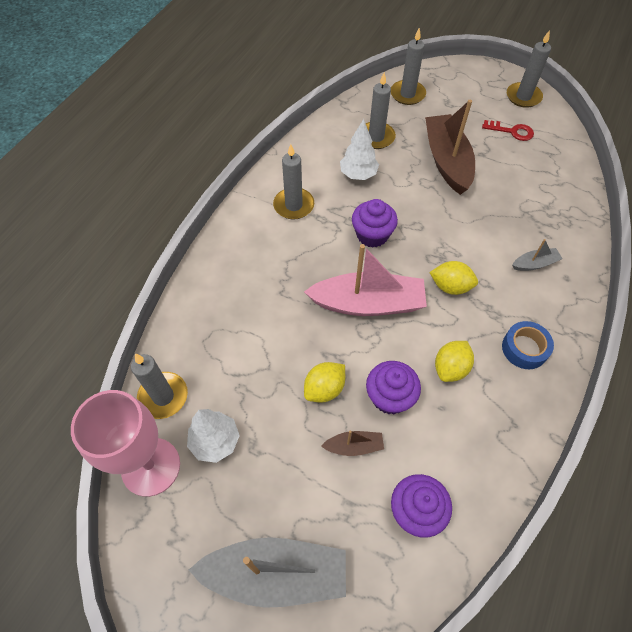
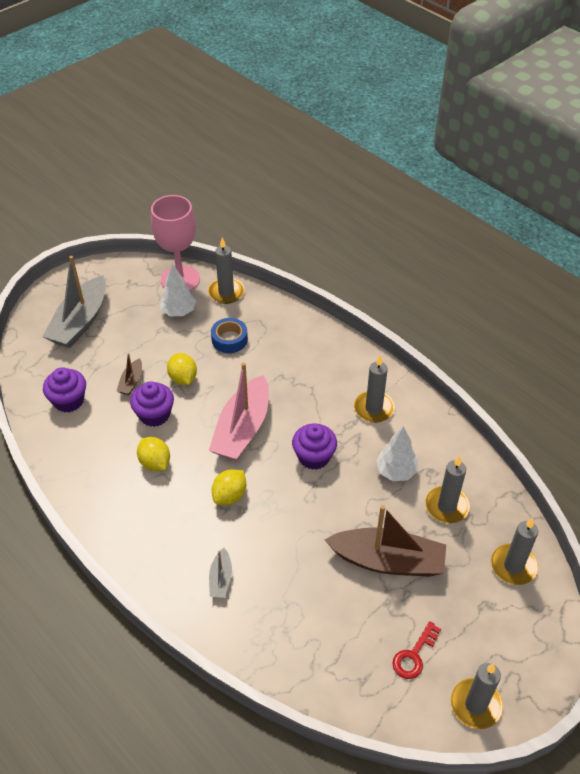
camera: 110 degrees right, 10 degrees down
(524, 348) = (142, 524): blue tape -> blue tape (229, 339)

